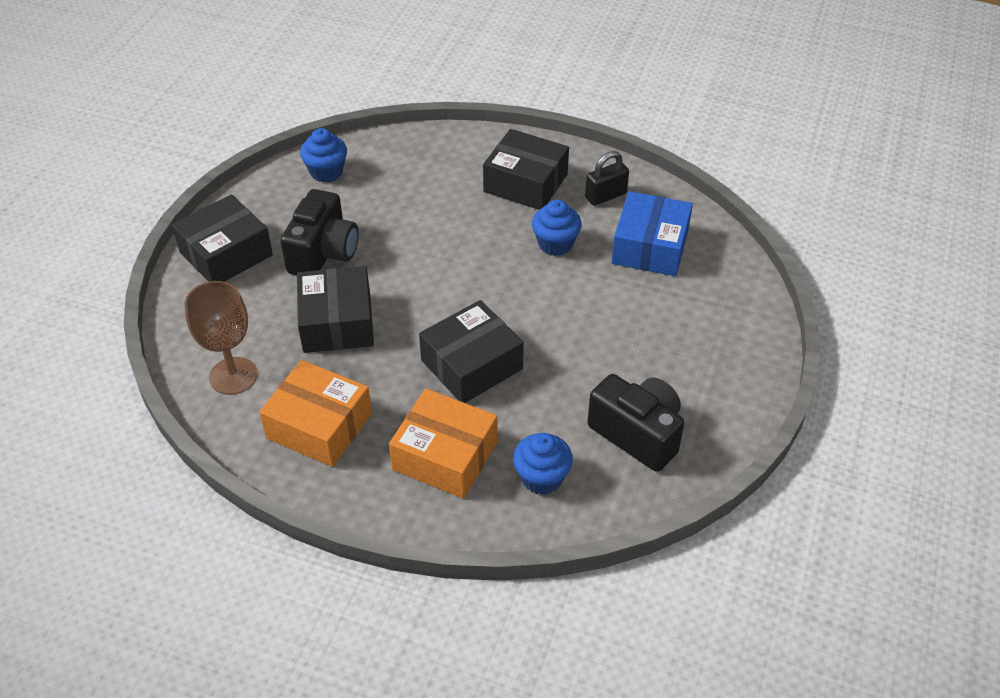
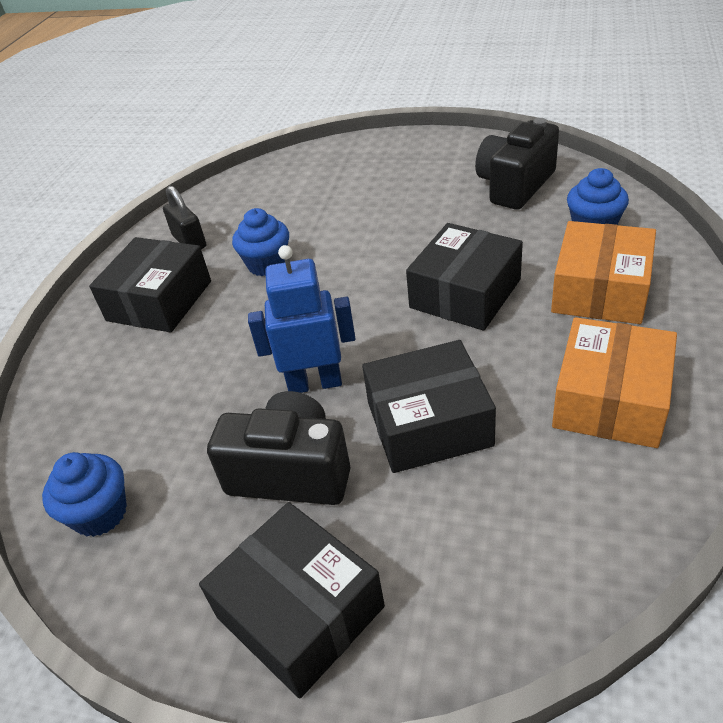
camera: 90 degrees left, 5 degrees down
(233, 376) = (566, 519): brown goblet -> none
(399, 267) = (315, 383): none -> blue robot
(472, 365) = (465, 293): black box -> black box turned 75 degrees clockwise
(650, 247) = (270, 206): blue box -> none

